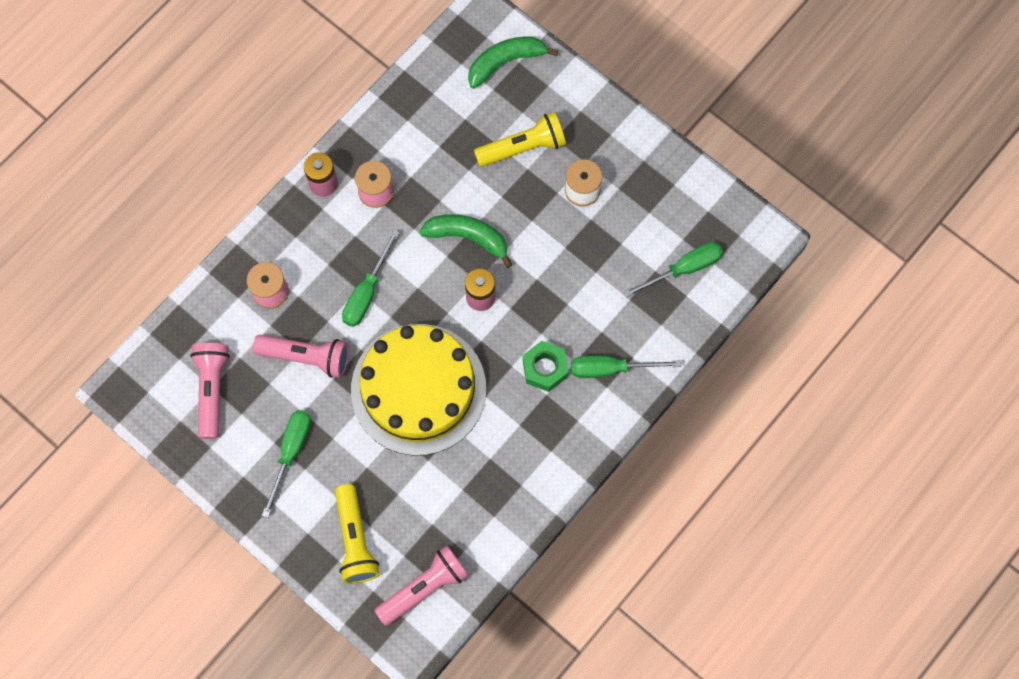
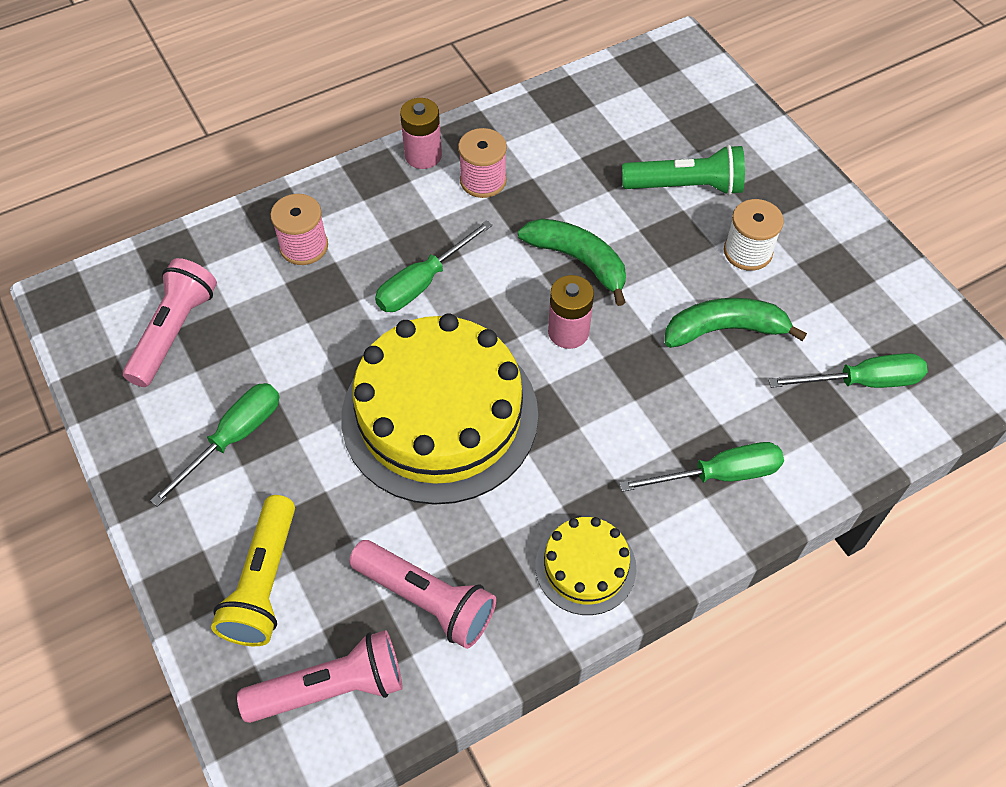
camera: 20 degrees right, 15 degrees down
(306, 357) = (311, 332): pink flashlight -> pink flashlight (426, 599)
(505, 62) = (694, 98): green banana -> green banana (724, 330)
(523, 147) = (685, 186): yellow flashlight -> green flashlight
(544, 368) = (624, 445): green nut -> none
(547, 459) = (585, 566): none -> yellow cake
(610, 369) = (719, 475): green screwdriver -> green screwdriver turned 150 degrees clockwise

